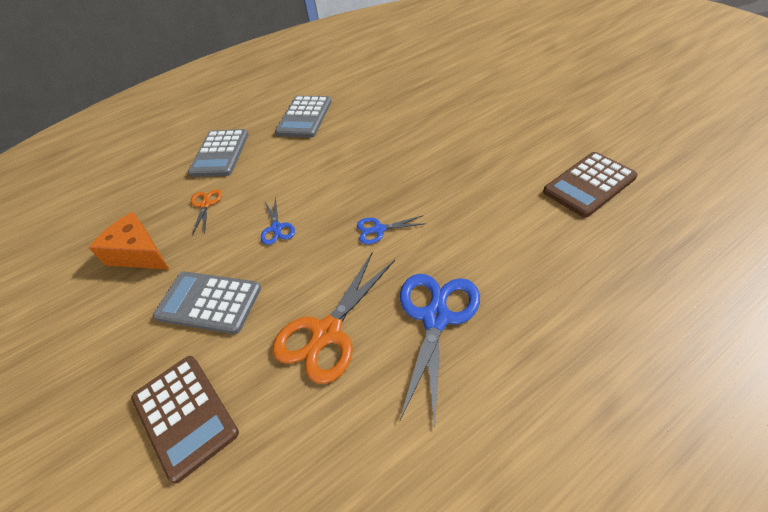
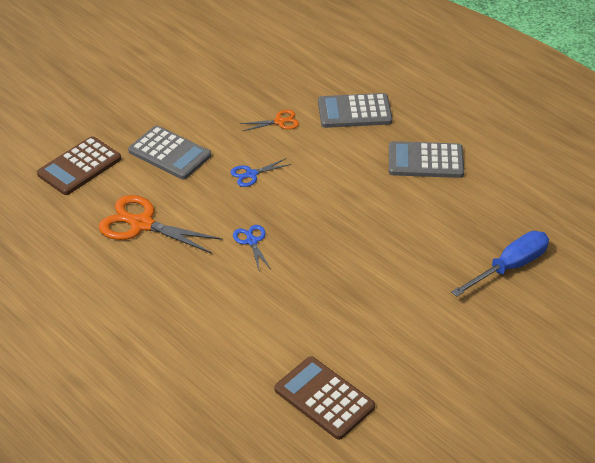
camera: 75 degrees right, 5 degrees down
(138, 253) = (219, 99): orange cheese -> none
(209, 302) = (170, 153): grey calculator -> grey calculator turned 120 degrees clockwise
(435, 318) = (155, 285): blue scissors -> none
(436, 85) = (509, 267): none -> blue screwdriver

